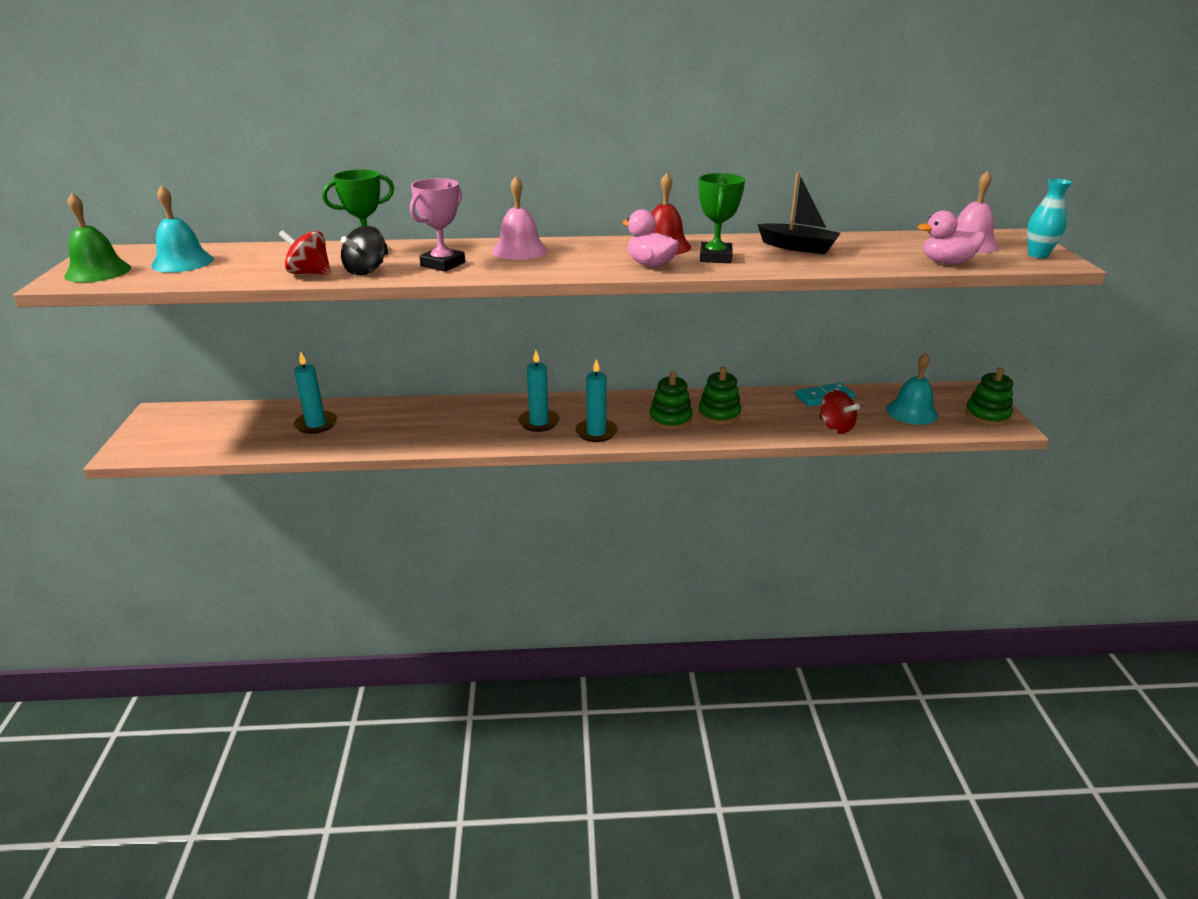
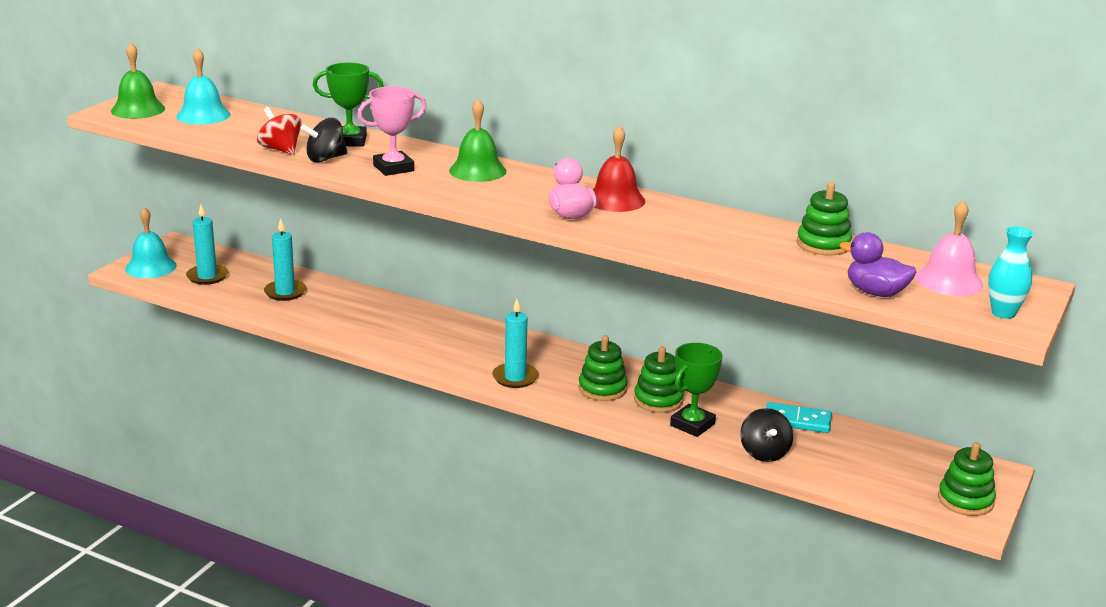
camera: 30 degrees right, 5 degrees down
(519, 250) = (477, 170): pink bell -> green bell
(539, 422) = (474, 351): turquoise candle -> turquoise candle (207, 276)
(715, 257) = (644, 224): green trophy -> green trophy (692, 425)
(798, 247) = (748, 235): black boat -> none
(835, 427) = (764, 453): red spinning top -> black spinning top
(855, 241) = (823, 244): none -> green stacking toy
(912, 412) = (877, 467): turquoise bell -> turquoise bell (151, 267)
(946, 262) = (875, 293): pink duck -> purple duck

